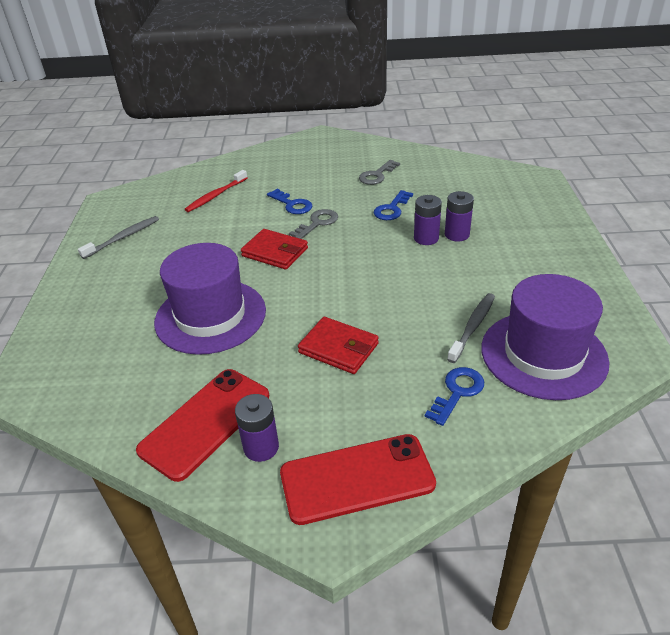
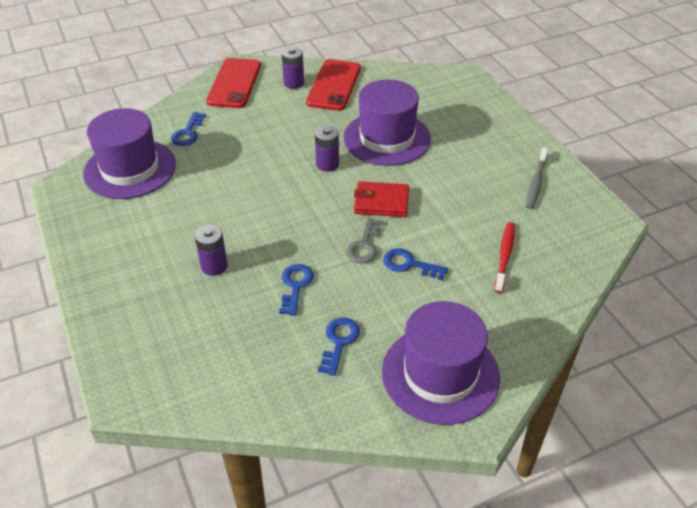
camera: 155 degrees right, 5 degrees up
(322, 152) = (440, 374): none -> purple hat
(338, 348) = (278, 139): red wallet -> none
(357, 479) = (234, 83): red phone -> red phone turned 45 degrees counterclockwise
(377, 175) = (339, 342): grey key -> blue key
(426, 238) = (244, 253): purple battery -> purple battery (327, 164)
(472, 327) = (184, 176): grey toothbrush -> none

